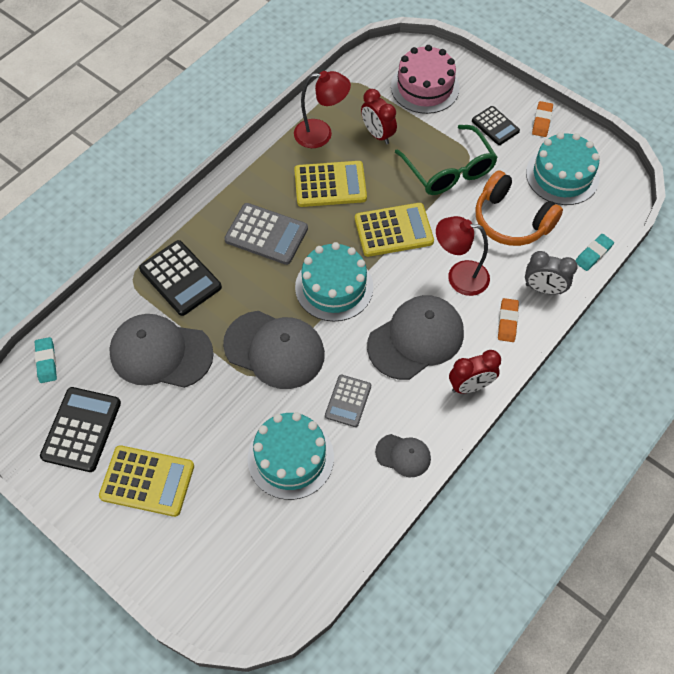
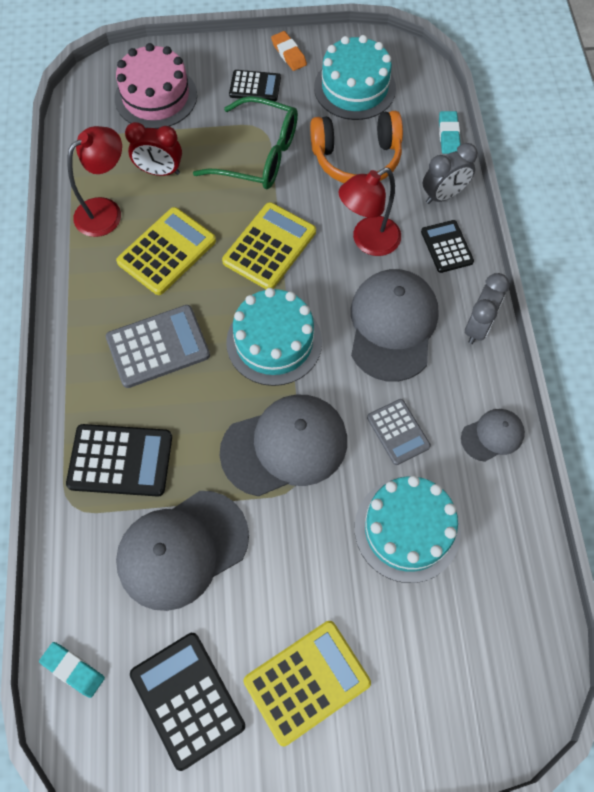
camera: 45 degrees left, 5 degrees up
(470, 386) = (478, 327): red clock -> grey clock
(507, 322) = (446, 247): orange eraser -> black calculator

